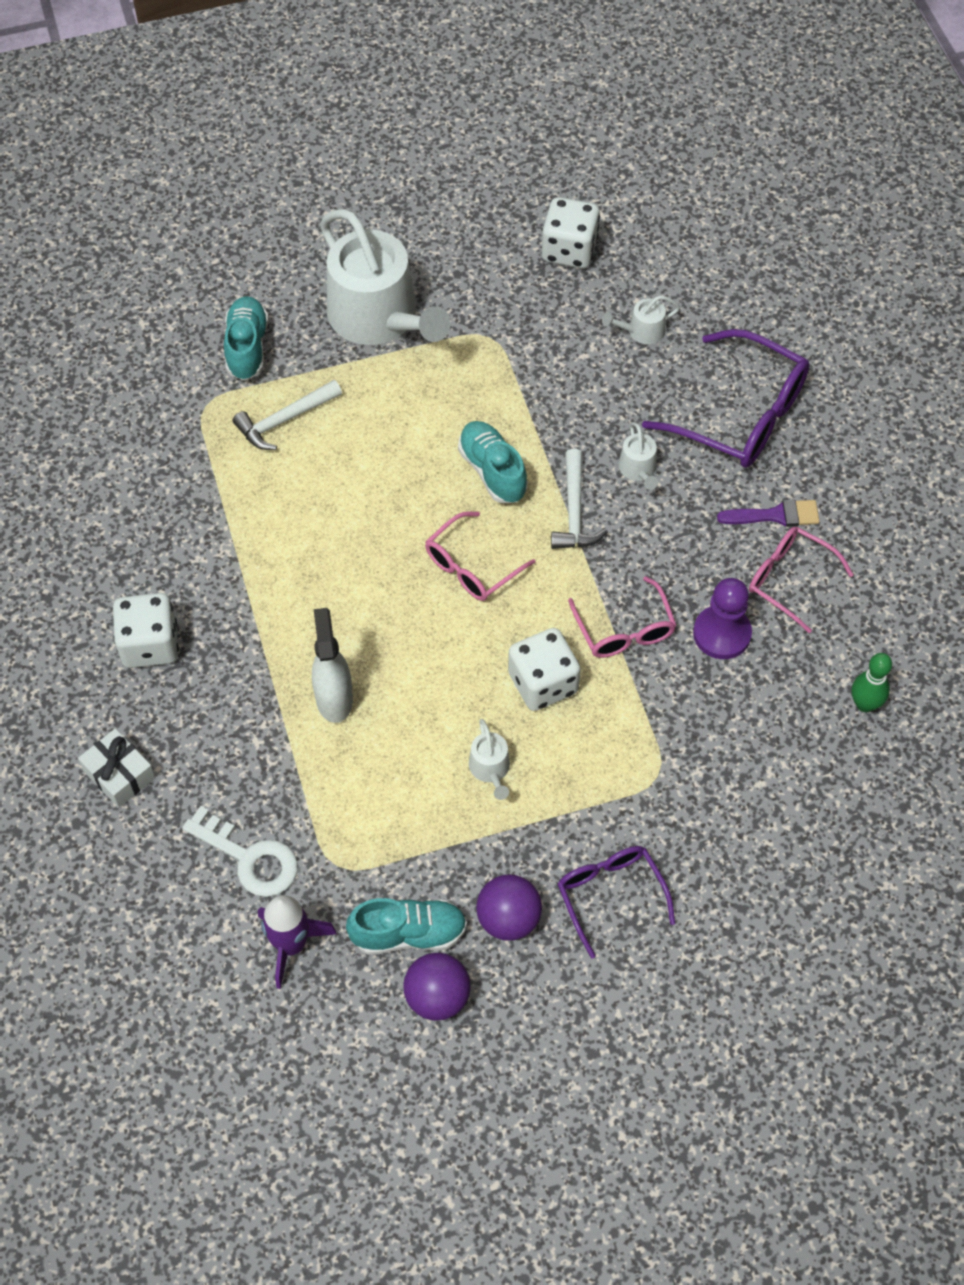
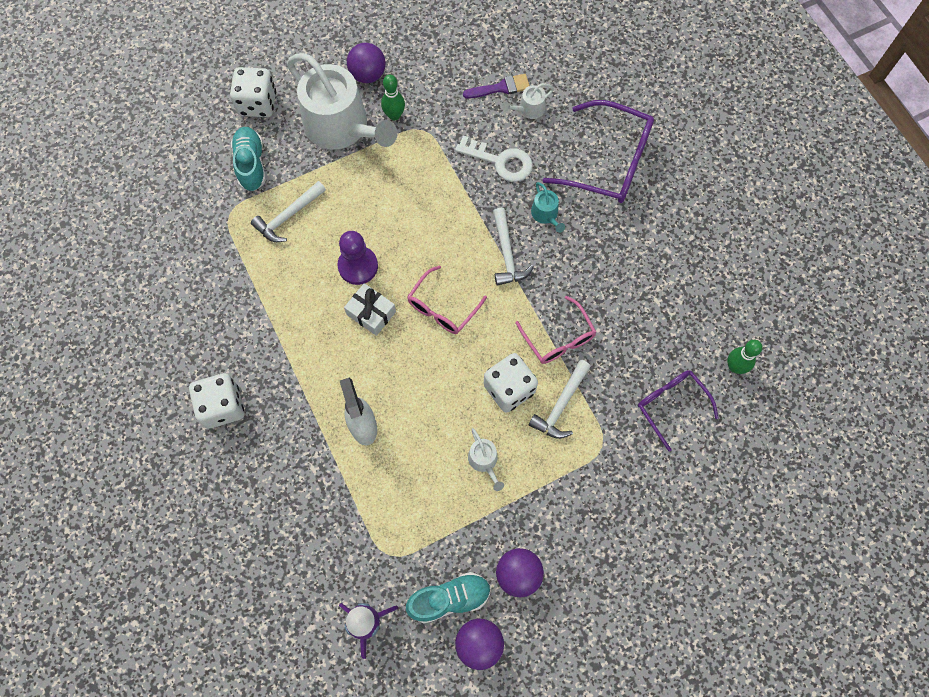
camera: 10 degrees left, 10 degrees up
(119, 774) = (218, 512): white gift -> white gift (371, 313)
(249, 858) = (325, 560): white key -> white key (500, 161)
(428, 256) = (368, 75): none -> purple ball
(454, 313) = (394, 115): none -> green bowling pin
(492, 471) = (443, 232): turquoise shoe -> none
(569, 250) = (466, 55): white dice -> white dice (257, 104)
(610, 715) = (561, 405): none -> white hammer
(610, 896) = (586, 543): purple glasses -> purple glasses (671, 406)
(638, 469) = (546, 215): white watering can -> turquoise watering can
(722, 634) = (626, 330): purple pawn -> purple pawn (358, 266)
(775, 515) = (647, 234): purple brush -> purple brush (501, 88)
(790, 580) = (666, 281): pink glasses -> none

